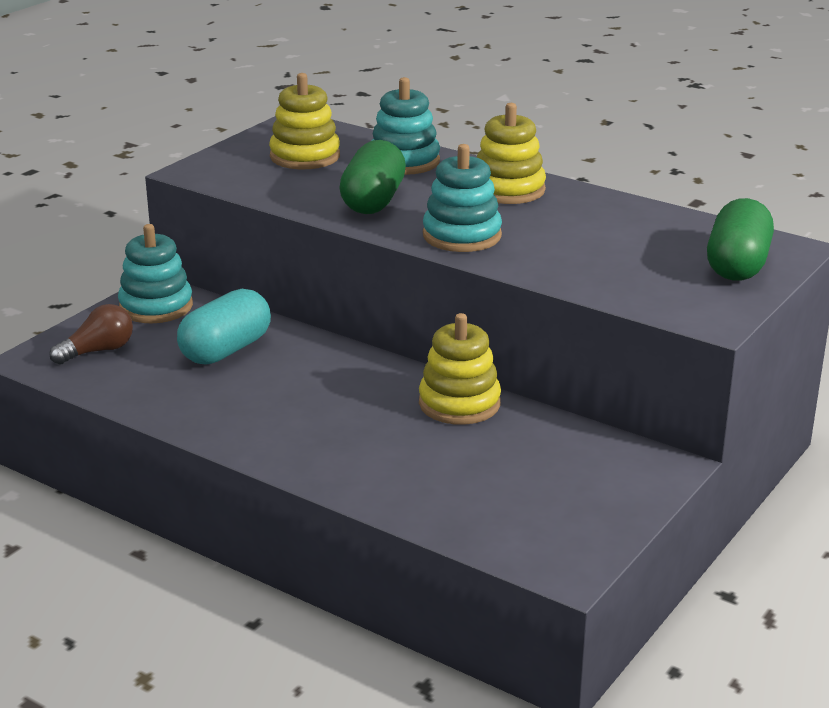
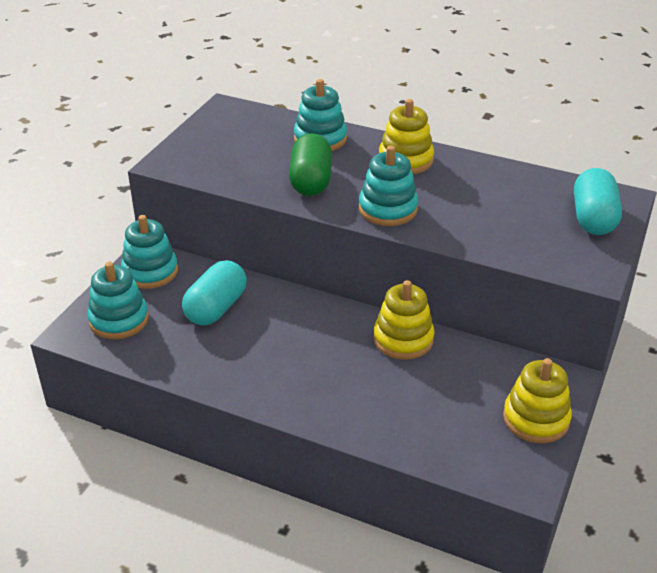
camera: 10 degrees left, 10 degrees up
(98, 351) = (119, 320): brown light bulb -> turquoise stacking toy
(305, 156) = (244, 141): yellow stacking toy -> yellow stacking toy (536, 419)
(737, 265) = (593, 218): green capsule -> turquoise capsule

